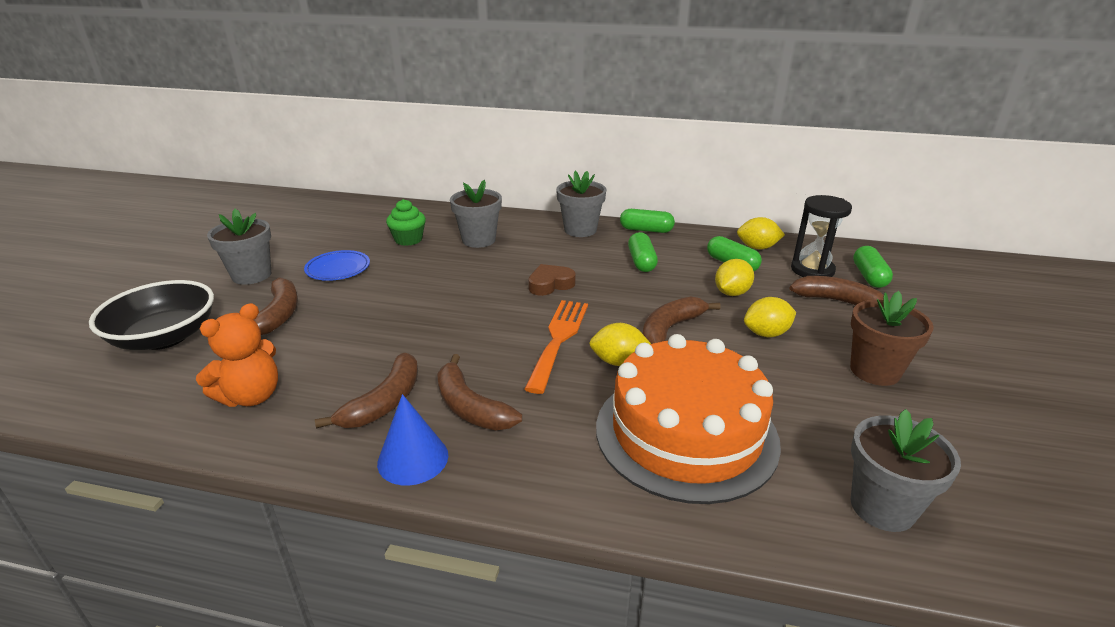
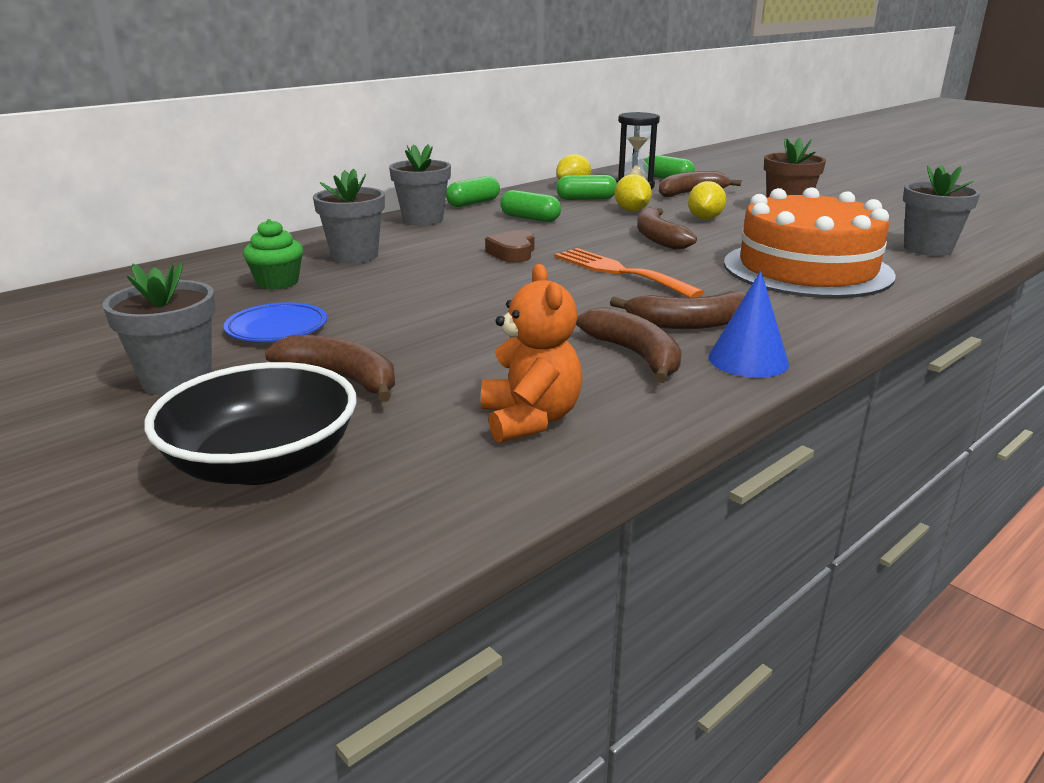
camera: 55 degrees left, 5 degrees down
(618, 361) = (685, 263): yellow lemon -> none

